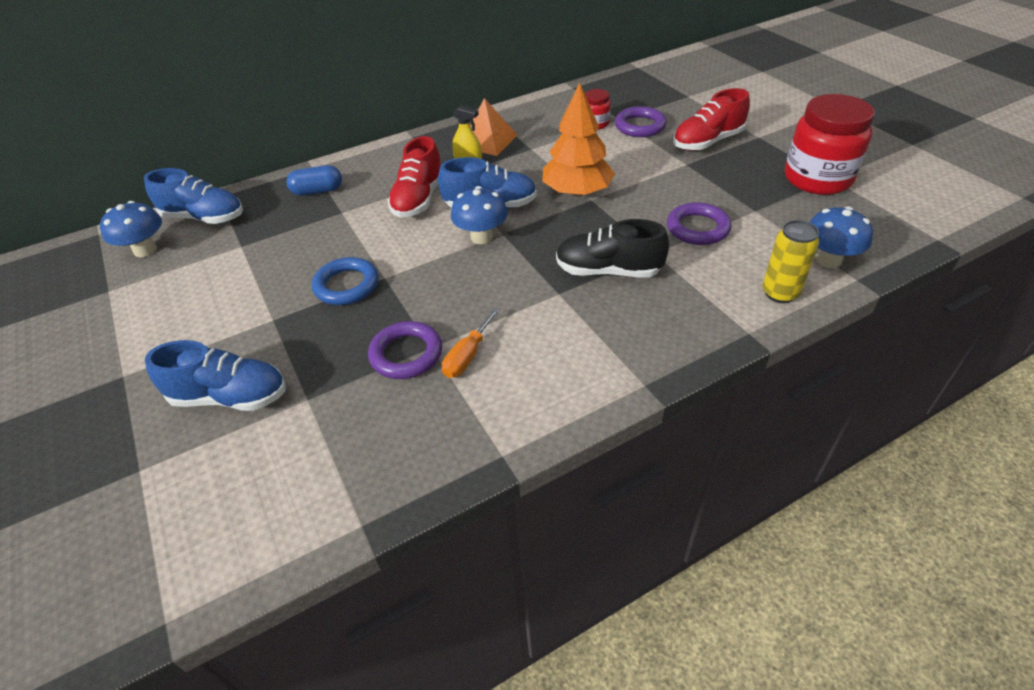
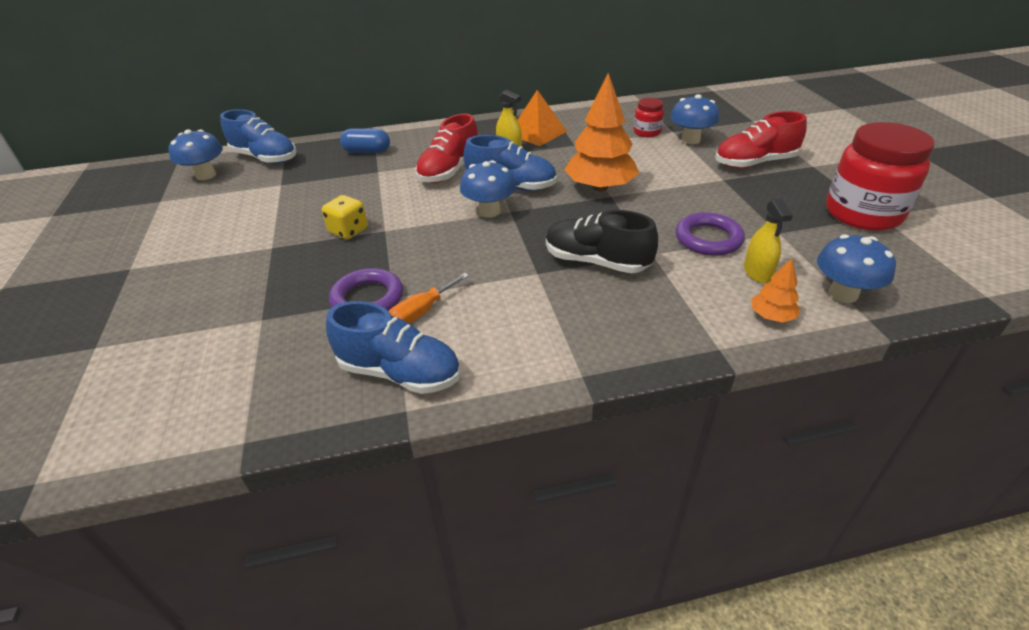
camera: 15 degrees right, 5 degrees down
(230, 397) = (201, 303): blue shoe -> blue shoe (400, 373)
(346, 285) = (348, 231): blue ring -> yellow dice
(640, 126) = (690, 140): purple ring -> blue mushroom
(752, 253) = (757, 272): none -> yellow spray bottle
(780, 293) = (772, 316): yellow can -> orange tree

